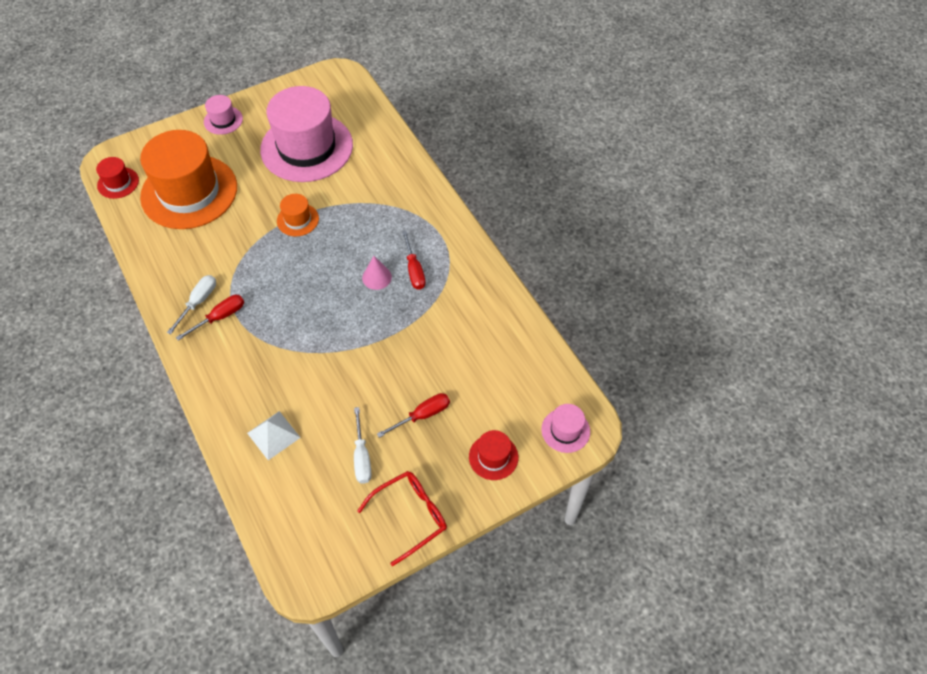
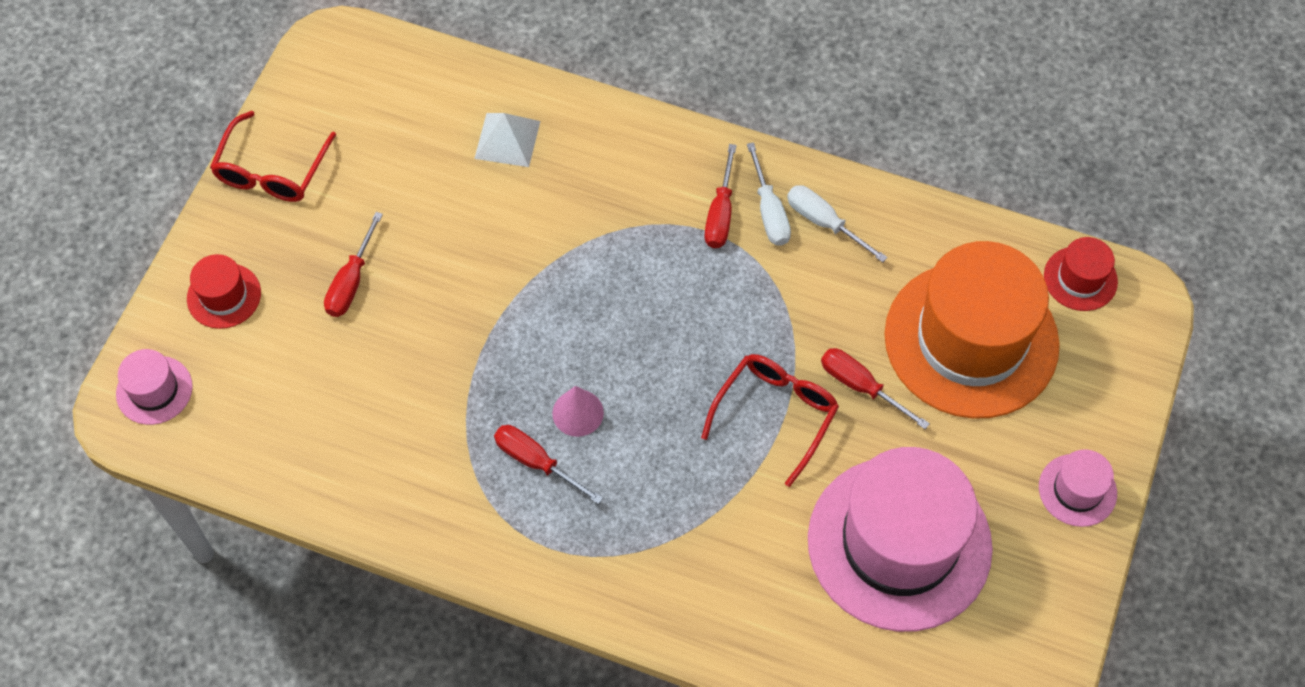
camera: 140 degrees right, 5 degrees up
(252, 206) = (860, 386): none -> red screwdriver
(298, 220) = (775, 414): orange hat -> red glasses
(362, 457) = (382, 188): white screwdriver -> white screwdriver (824, 222)

